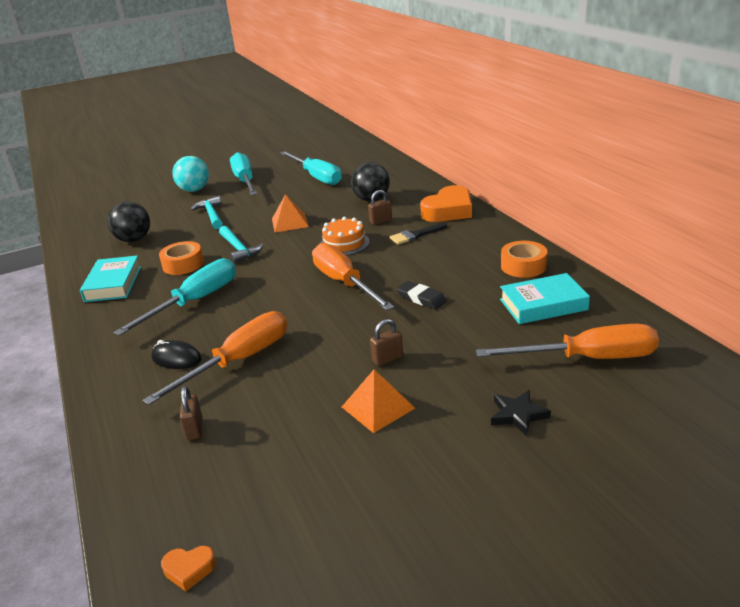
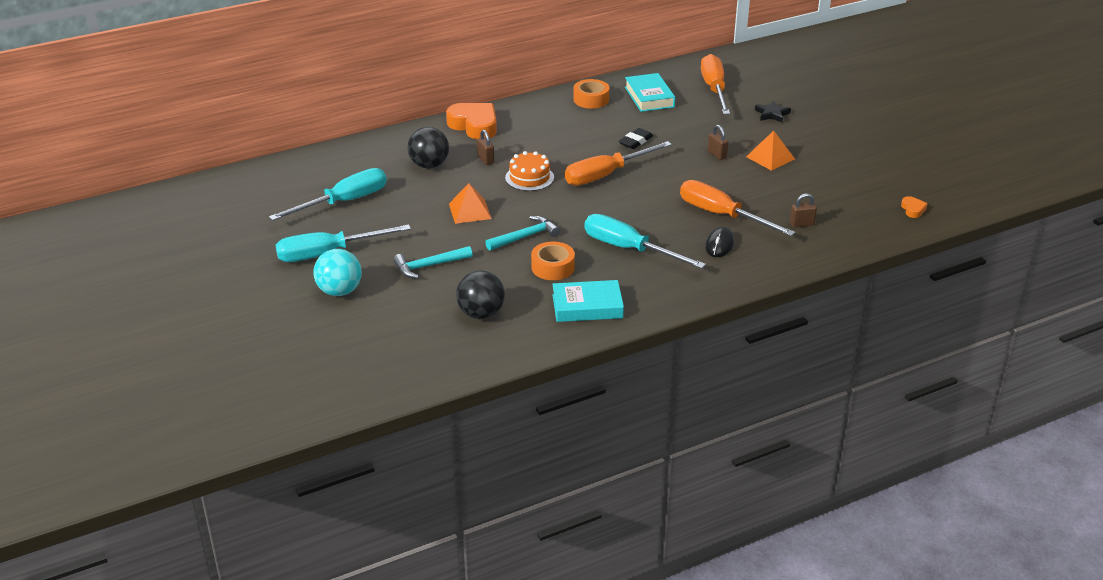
camera: 95 degrees left, 5 degrees up
(415, 235) = (522, 142): black brush -> none

